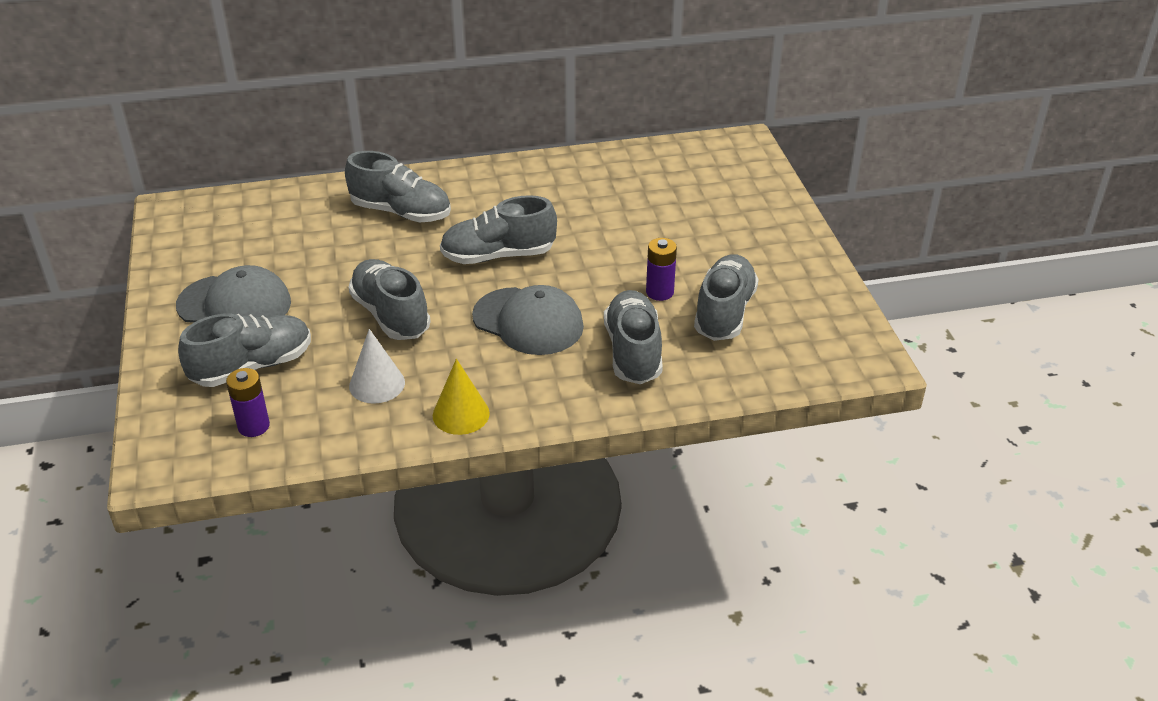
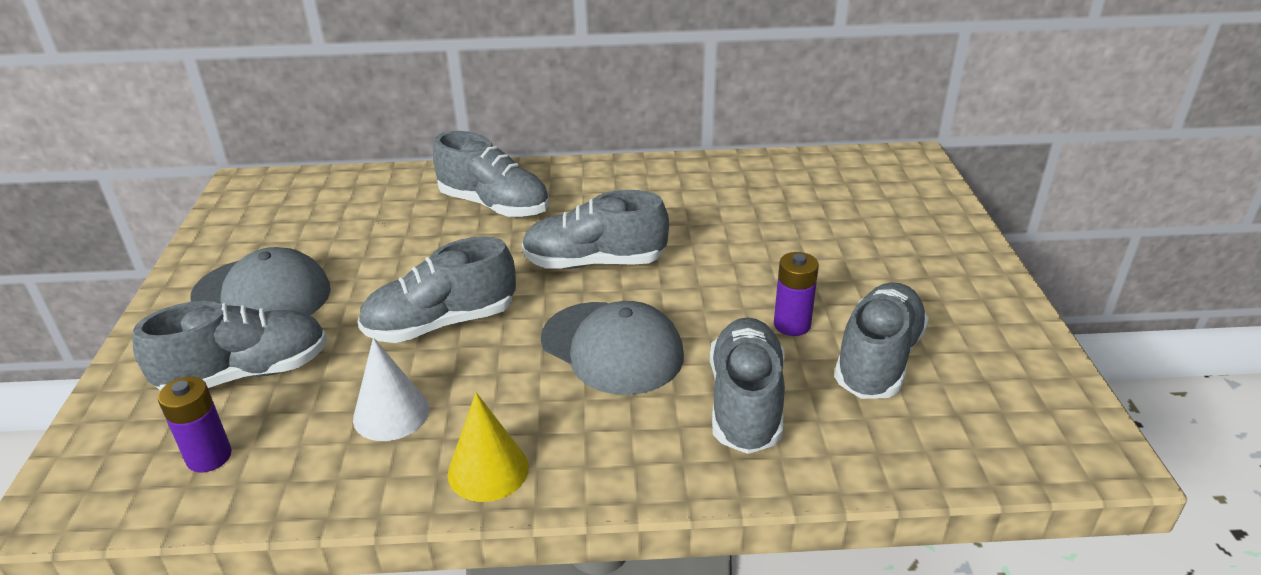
camera: 10 degrees right, 5 degrees down
(391, 315) = (441, 323): grey shoe -> grey shoe turned 90 degrees counterclockwise

